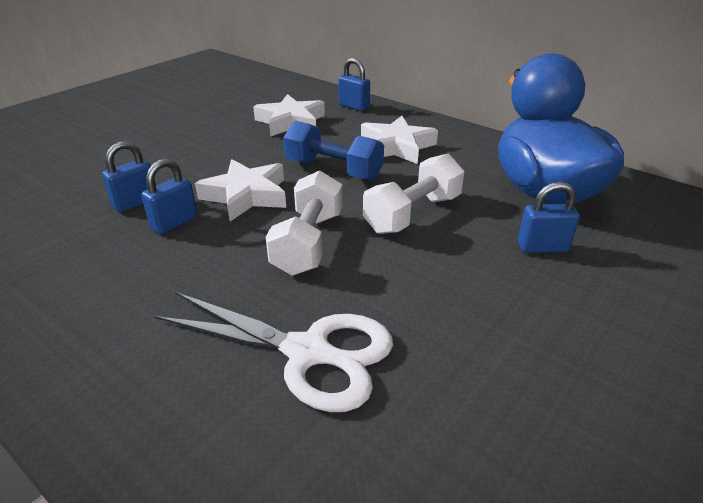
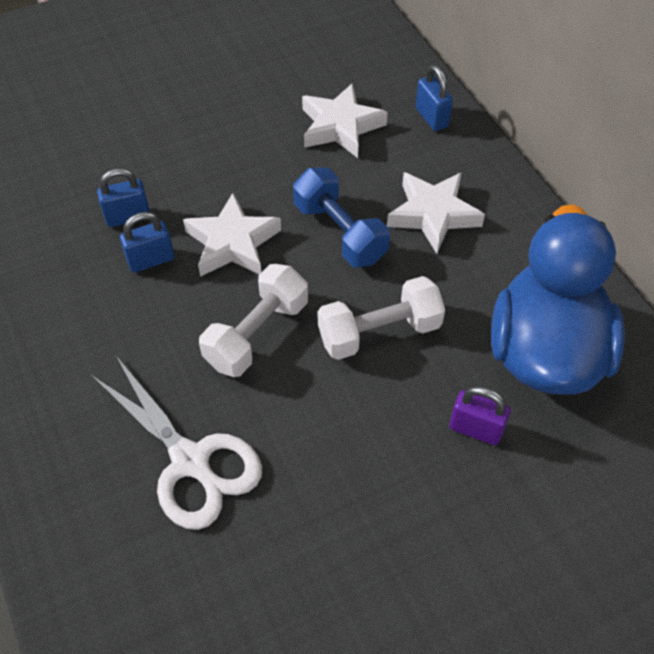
camera: 25 degrees right, 20 degrees up
(542, 247) = (475, 429): blue padlock -> purple padlock

